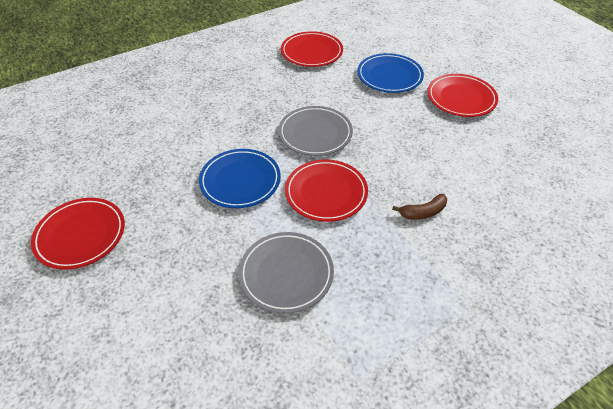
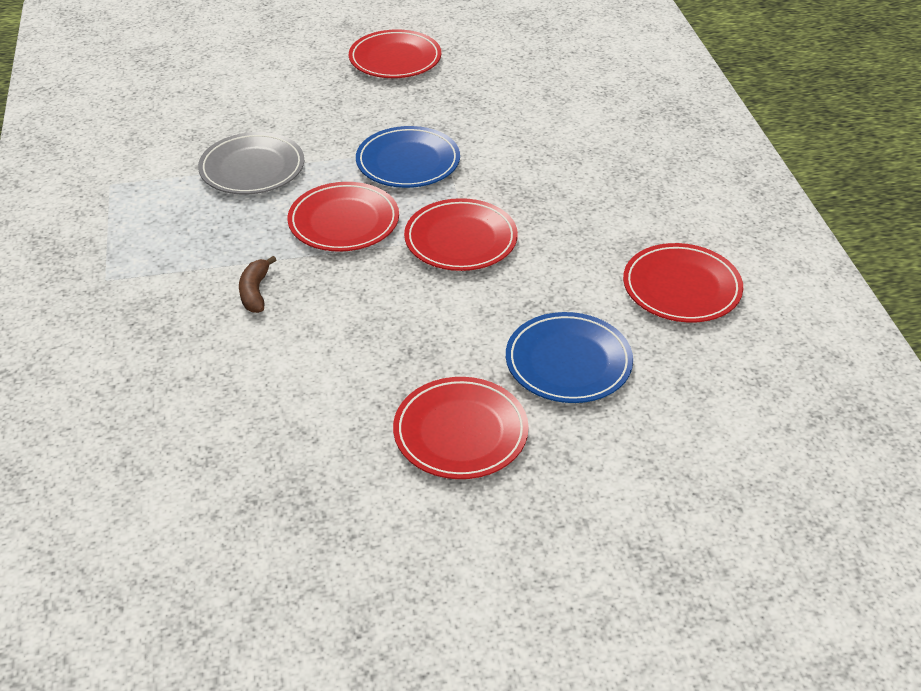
camera: 110 degrees right, 5 degrees down
(315, 134) = (460, 240): grey plate -> red plate

